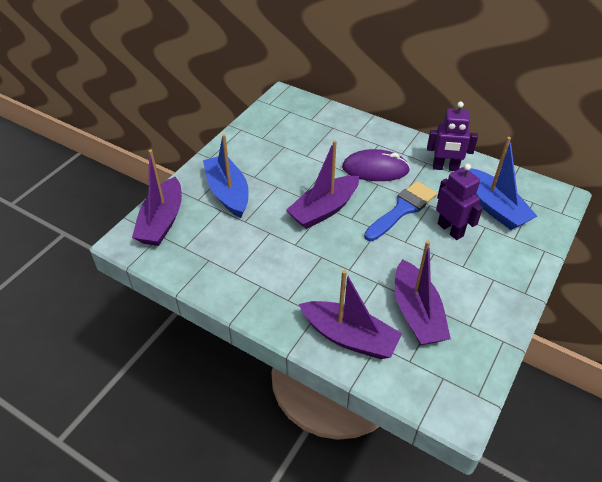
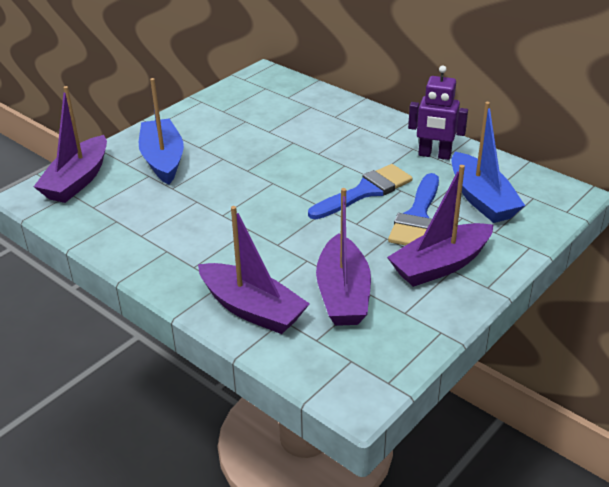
camera: 10 degrees right, 10 degrees down
(324, 209) = (269, 184): purple boat -> purple boat (440, 265)
(375, 169) = (347, 150): purple mouse -> none
(450, 230) = (417, 216): purple robot -> blue brush

